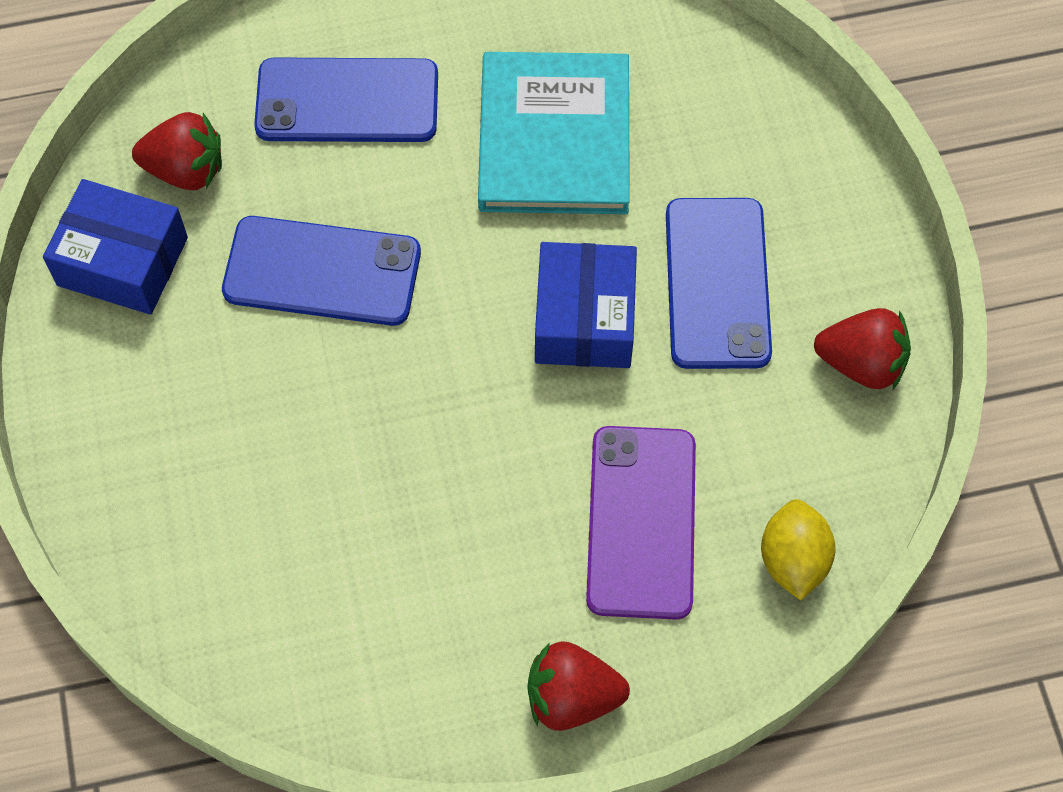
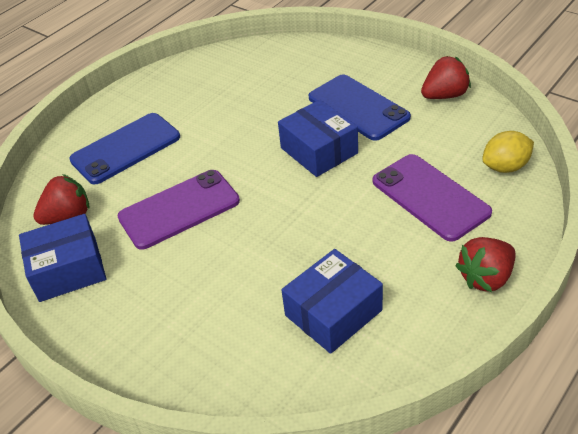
camera: 35 degrees left, 20 degrees down
(322, 272) = (179, 209): blue phone -> purple phone
(352, 587) = (333, 313): none -> blue box
(554, 138) = (235, 107): turquoise book -> none
(793, 560) = (505, 167): yellow lemon -> yellow lemon turned 75 degrees counterclockwise

